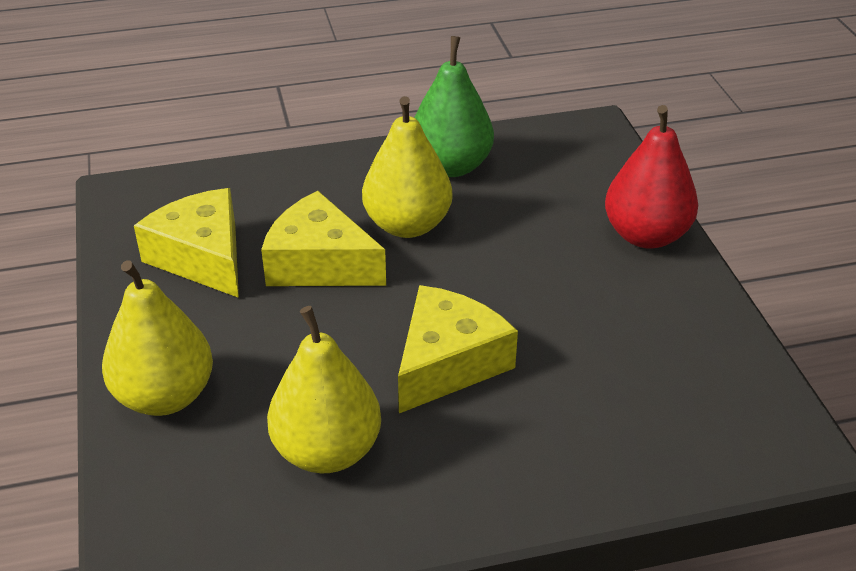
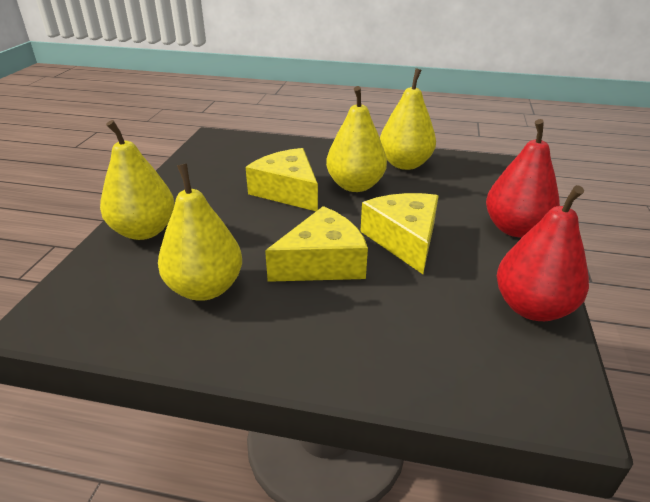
camera: 25 degrees right, 5 degrees down
(202, 257) = (226, 173): yellow cheese -> yellow cheese (404, 239)
(451, 166) = (405, 164): green pear -> yellow pear
(716, 342) = (532, 307): none -> red pear

